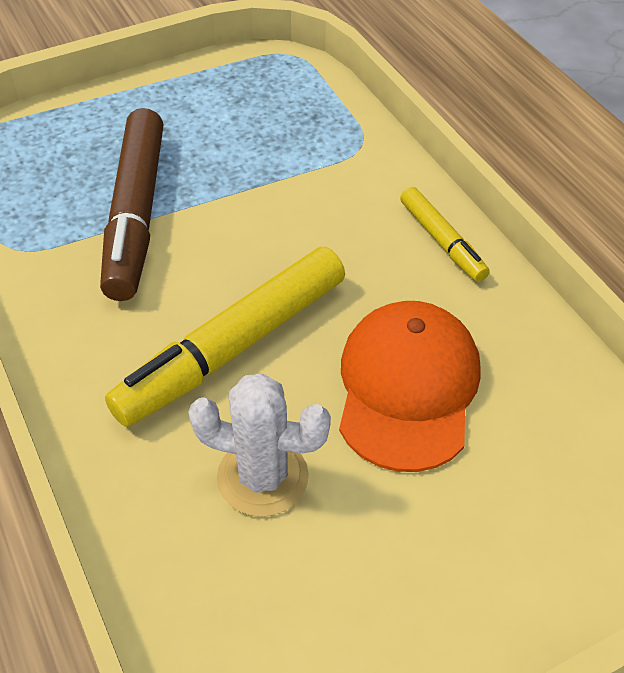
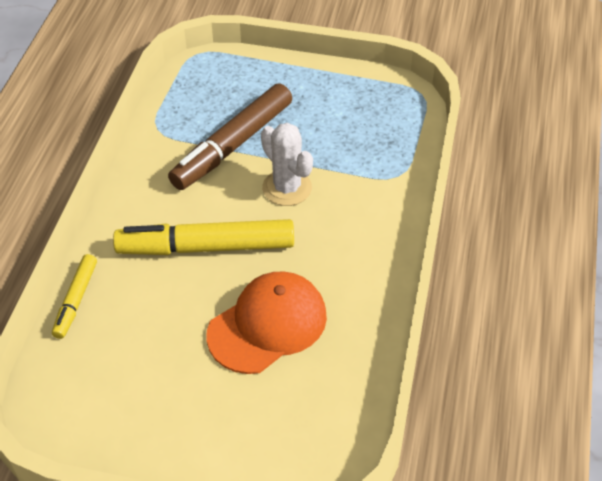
camera: 40 degrees right, 0 degrees up
(262, 477) = (153, 319): white cactus -> white cactus (287, 188)
(442, 241) = (378, 260): yellow marker -> yellow marker (76, 300)

